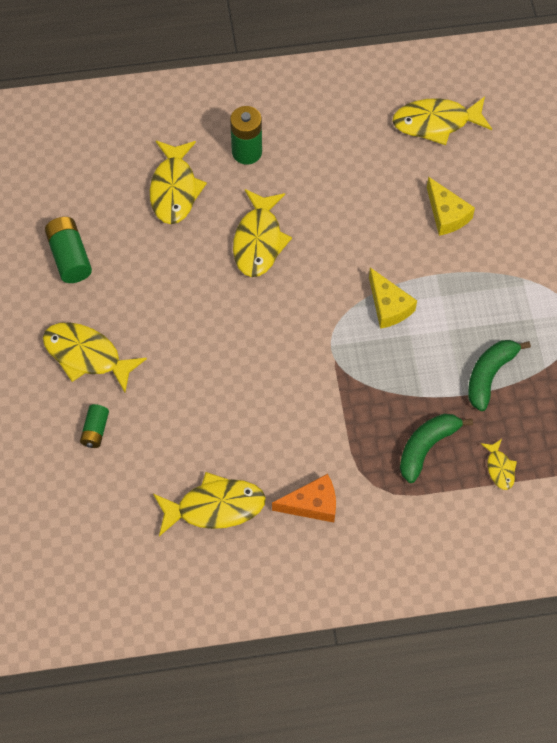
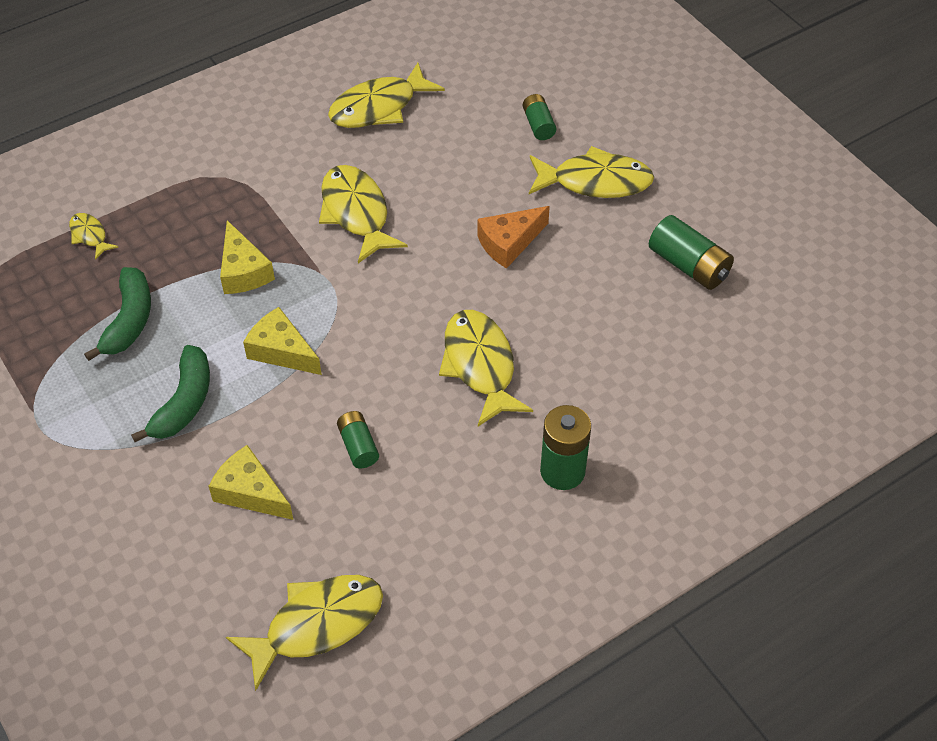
camera: 155 degrees right, 10 degrees down
(174, 189) = (623, 386): yellow fish -> yellow fish (356, 213)
(312, 504) = (281, 140): orange cheese -> orange cheese (509, 243)
(366, 217) = (358, 446): none -> green battery
(391, 385) = (243, 271): none -> yellow cheese
(426, 447) = (179, 227): green banana -> green banana (184, 402)

